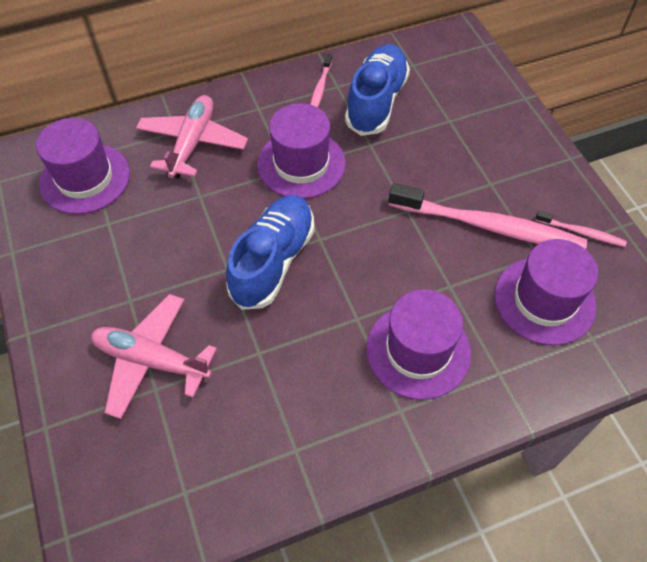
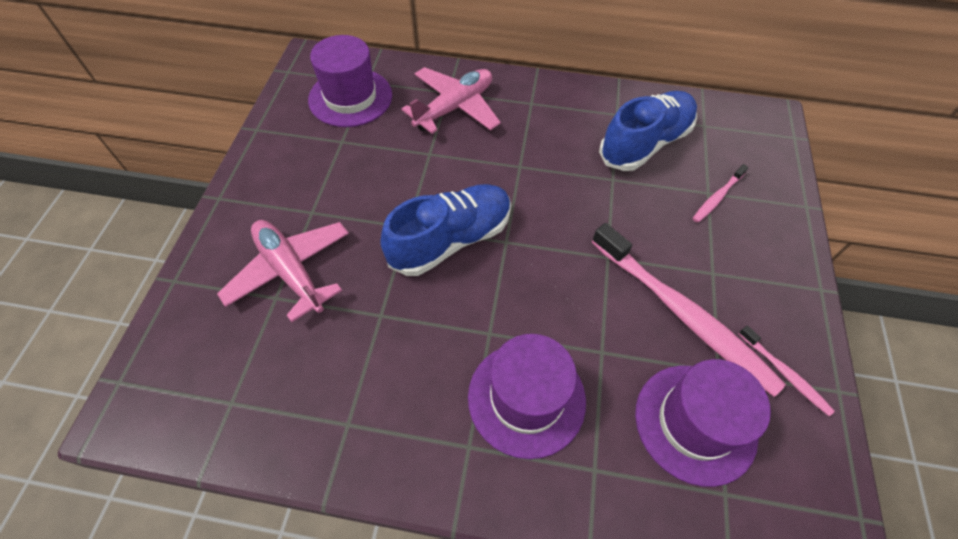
camera: 30 degrees right, 0 degrees up
(301, 164) = (535, 167): purple hat -> none
(320, 88) = (599, 109): pink toothbrush -> pink toothbrush (717, 197)

